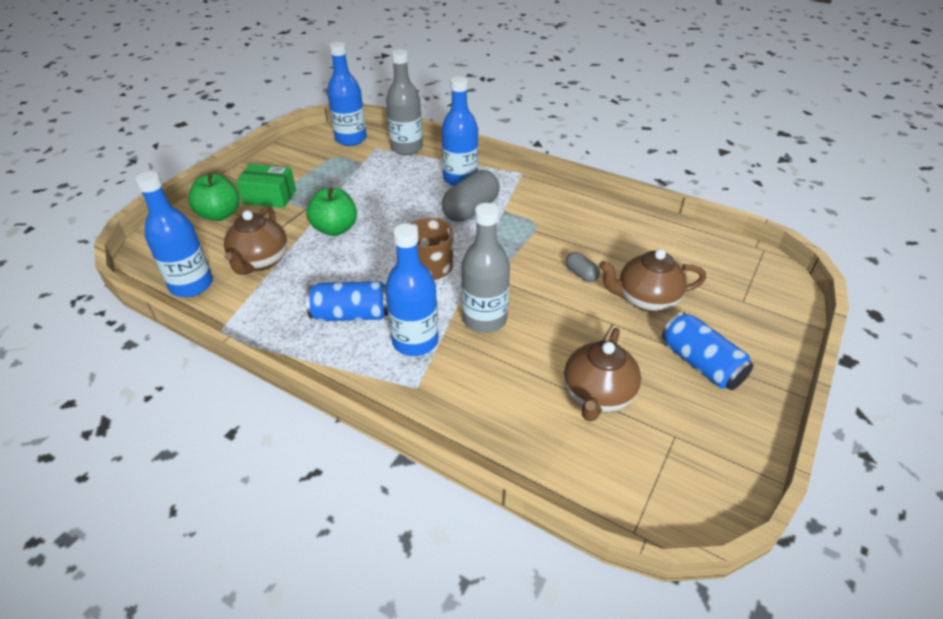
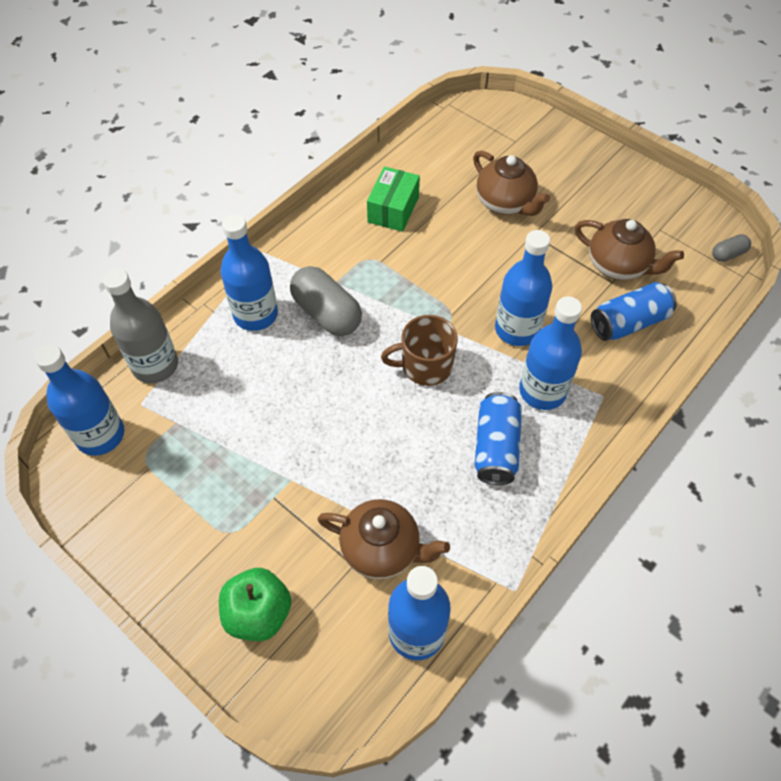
camera: 80 degrees left, 15 degrees up
(269, 197) = (230, 545): green box -> green box (393, 209)
(335, 229) = (331, 461): green apple -> none
(484, 319) = (517, 329): grey bottle -> blue bottle
(581, 274) = (461, 240): grey capsule -> grey capsule (728, 254)
(646, 300) = (505, 203): brown teapot -> brown teapot turned 45 degrees counterclockwise
(700, 364) = (587, 191): blue can -> blue can (629, 323)

